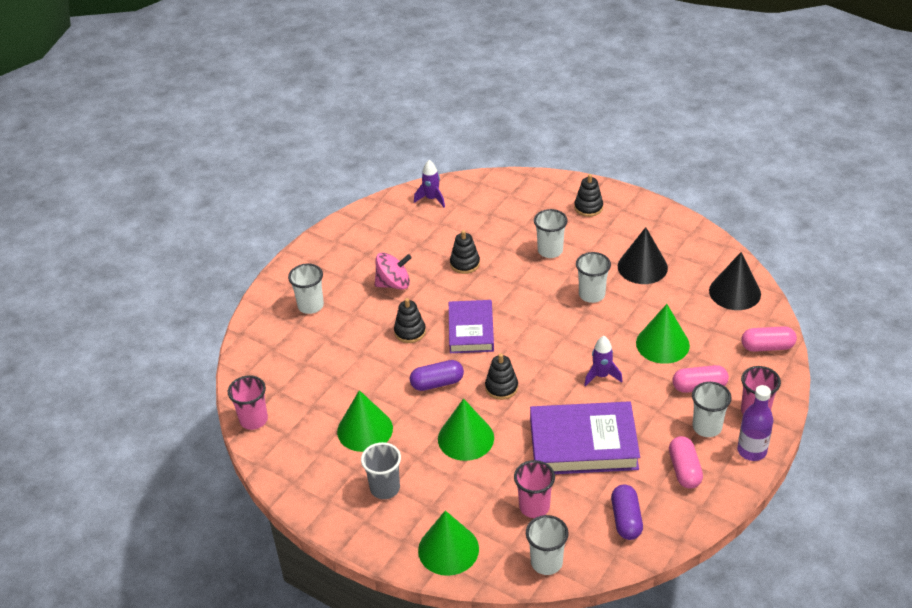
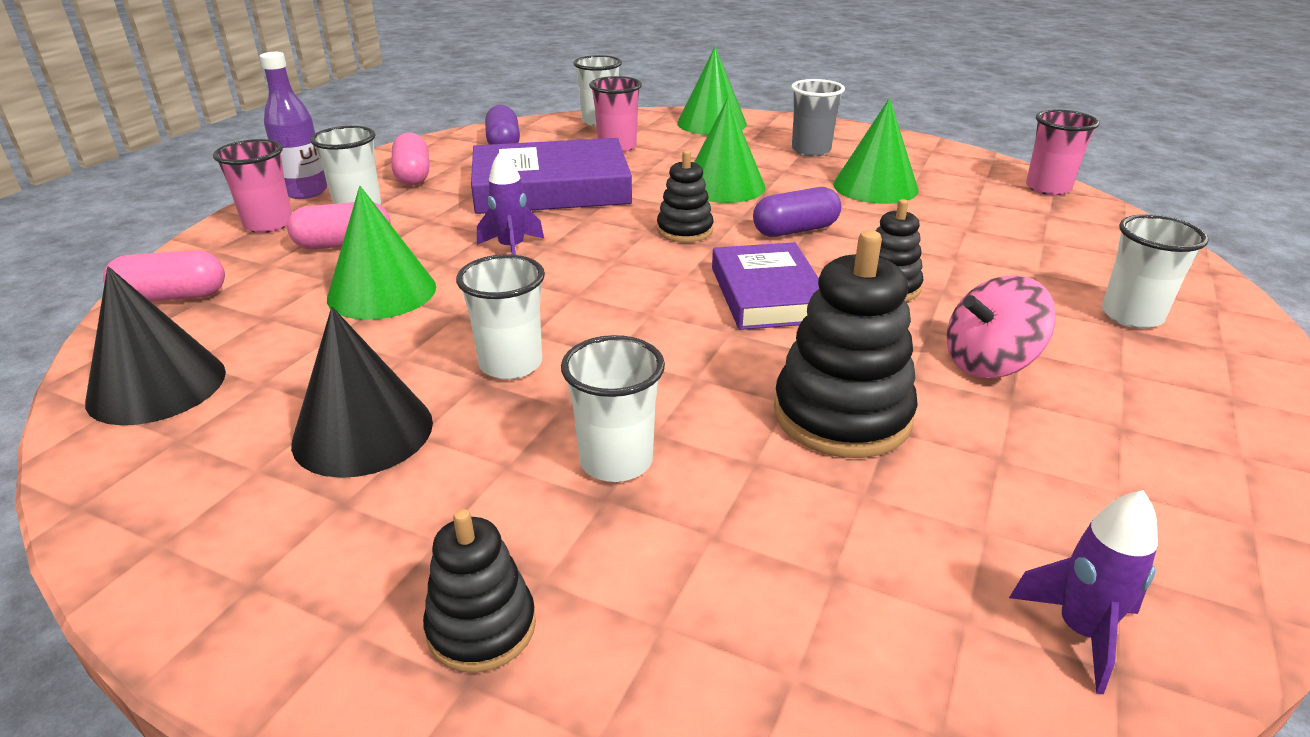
camera: 170 degrees right, 10 degrees down
(465, 264) = (842, 415): black stacking toy -> black stacking toy, size x1.70

